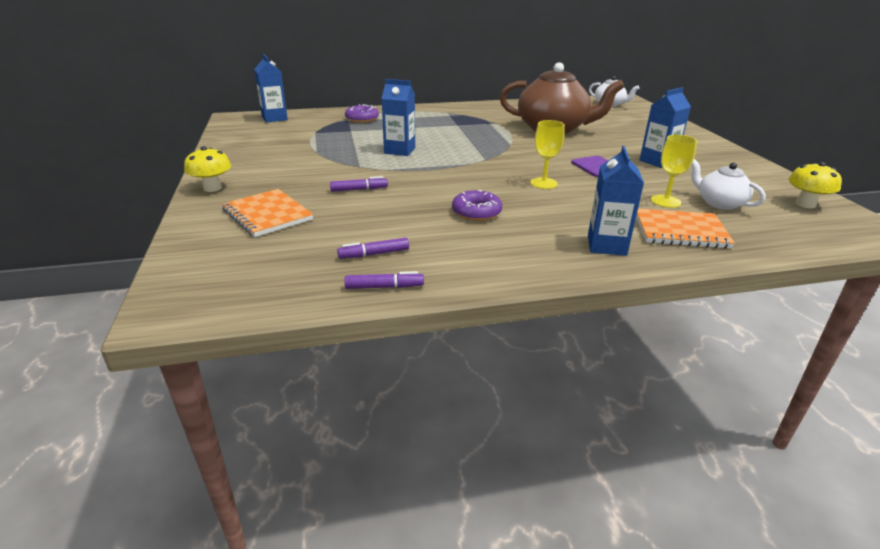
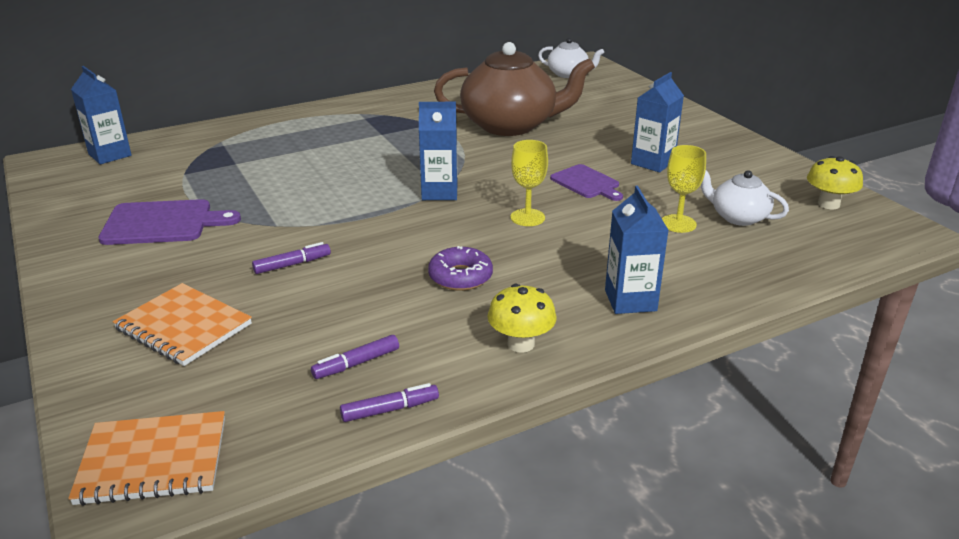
camera: 15 degrees left, 0 degrees up
(212, 188) = (79, 294): yellow mushroom -> yellow mushroom (521, 344)
(286, 156) = (162, 223): none -> purple cutting board
(362, 119) = (242, 140): purple donut -> none
(399, 150) = (320, 190): blue carton -> blue carton (439, 192)
(680, 231) = (706, 265): orange notebook -> orange notebook (153, 461)

